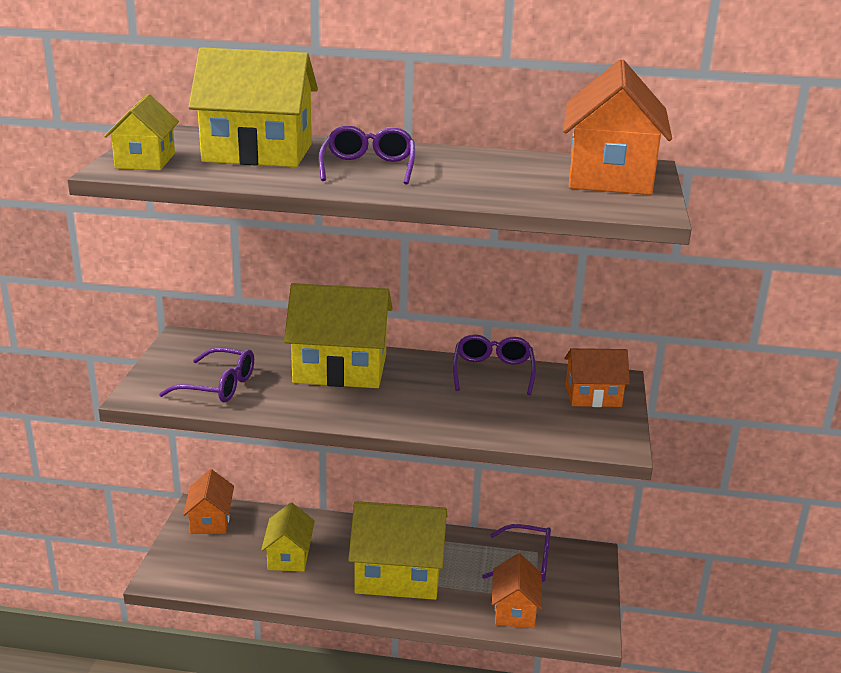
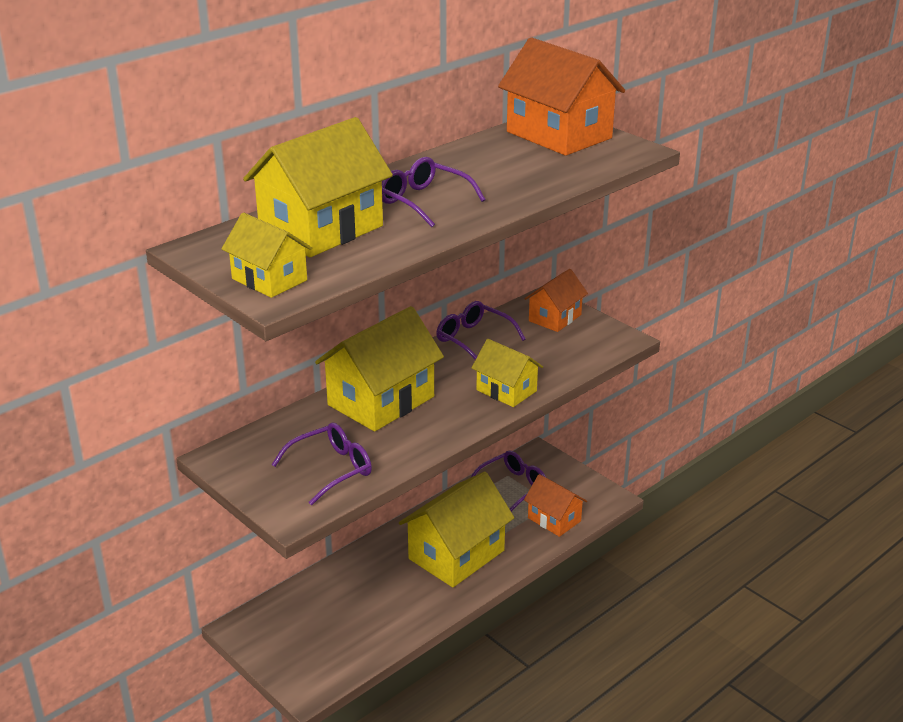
camera: 50 degrees left, 5 degrees up
(210, 520) = (265, 626): orange house -> none
(289, 556) = (367, 602): yellow house -> yellow house (506, 390)

